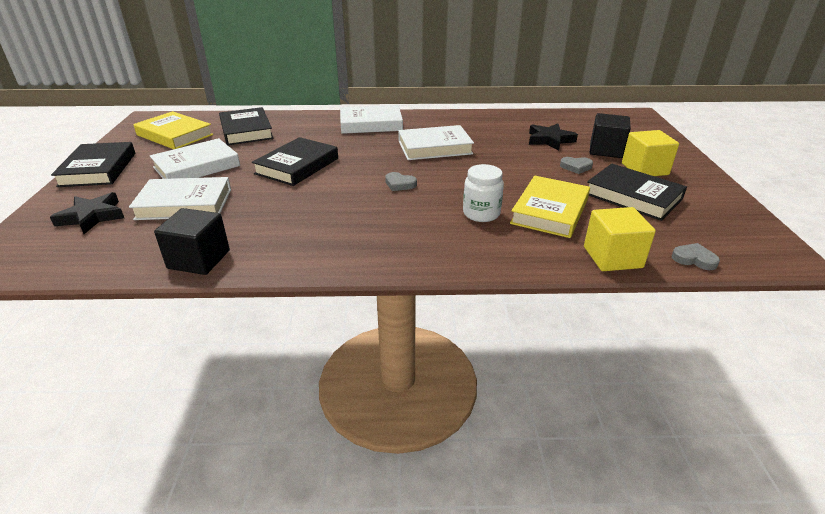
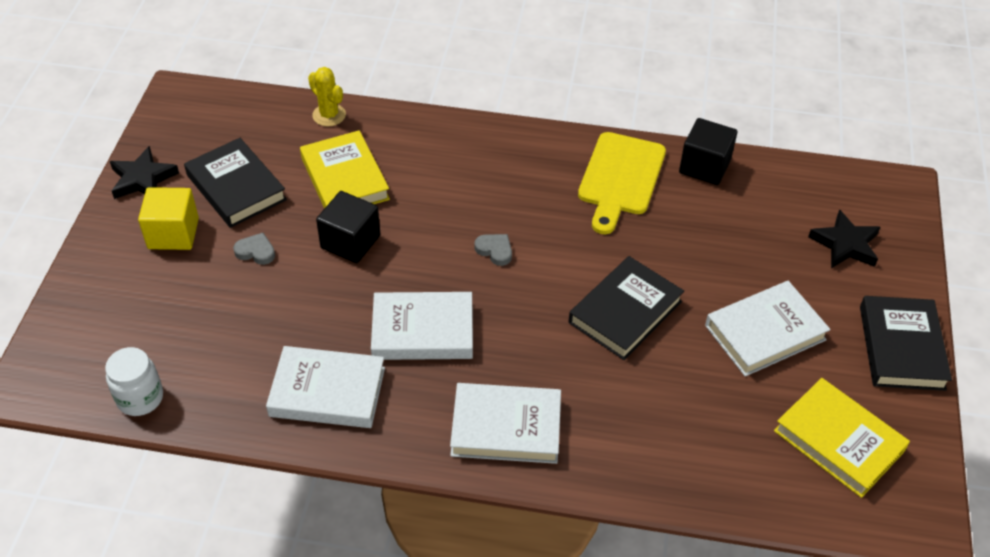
camera: 170 degrees left, 15 degrees up
(184, 204) = (750, 251): white book -> white book (327, 392)
(246, 131) = (720, 437): black book -> none
(292, 240) = (620, 178): none -> yellow cutting board
(481, 214) = (419, 186): white jar -> white jar (140, 398)
(549, 140) = (241, 325): black star -> black star (142, 179)
(550, 211) = (344, 179): yellow book -> yellow book turned 60 degrees counterclockwise
(606, 150) = (183, 284): black cube -> black cube (350, 242)
(612, 257) = (329, 115): yellow cube -> yellow cactus
(694, 259) = (260, 103): grey heart -> none

